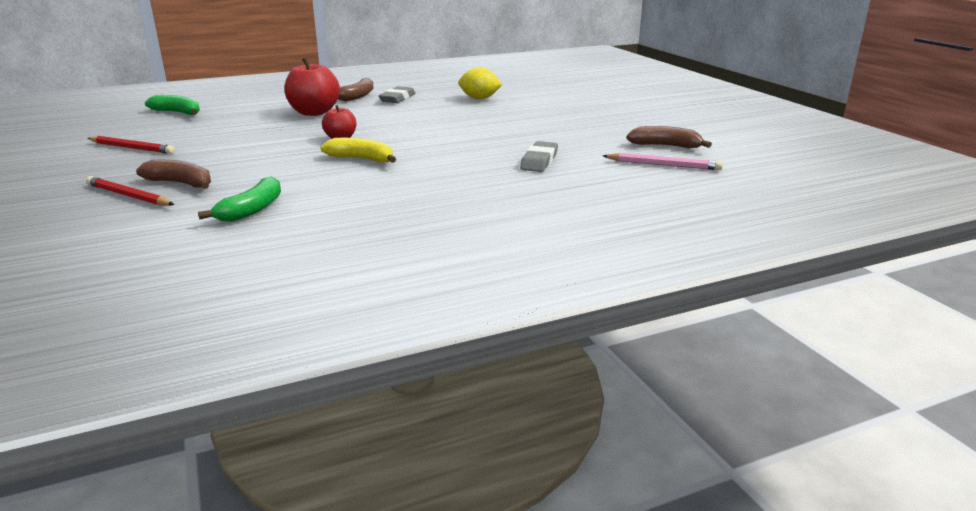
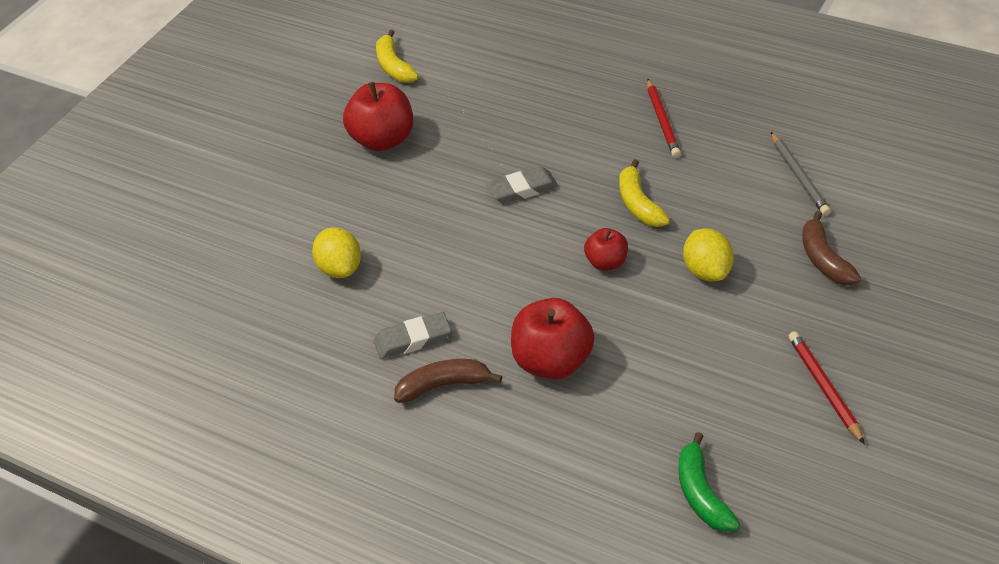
camera: 125 degrees left, 20 degrees up
(128, 196) = (880, 263): red pencil -> red pencil (662, 121)
(252, 209) = (799, 176): green banana -> grey pencil
(267, 155) = (707, 271): none -> yellow lemon
(539, 161) = (517, 108): grey eraser -> grey eraser (523, 189)
(577, 126) = (382, 140): none -> red apple
(663, 165) = (450, 48): pink pencil -> none
(665, 146) = (394, 66): brown banana -> yellow banana

